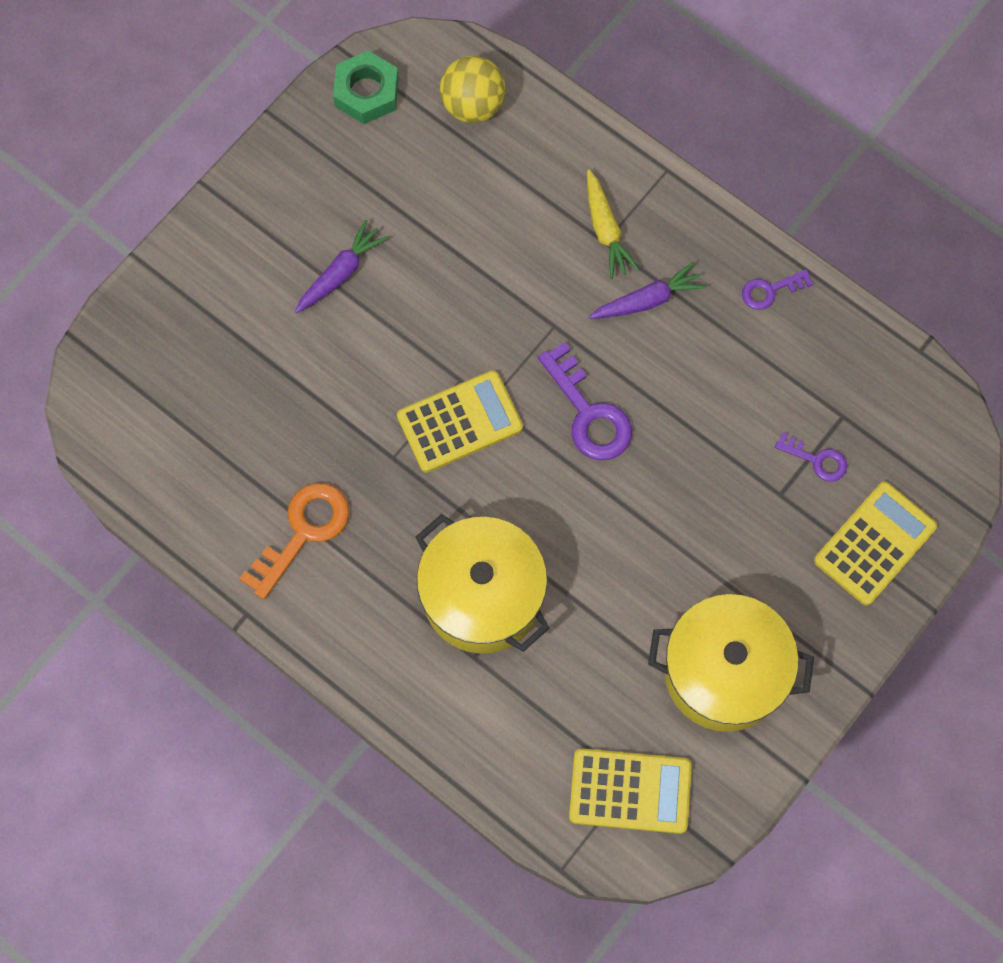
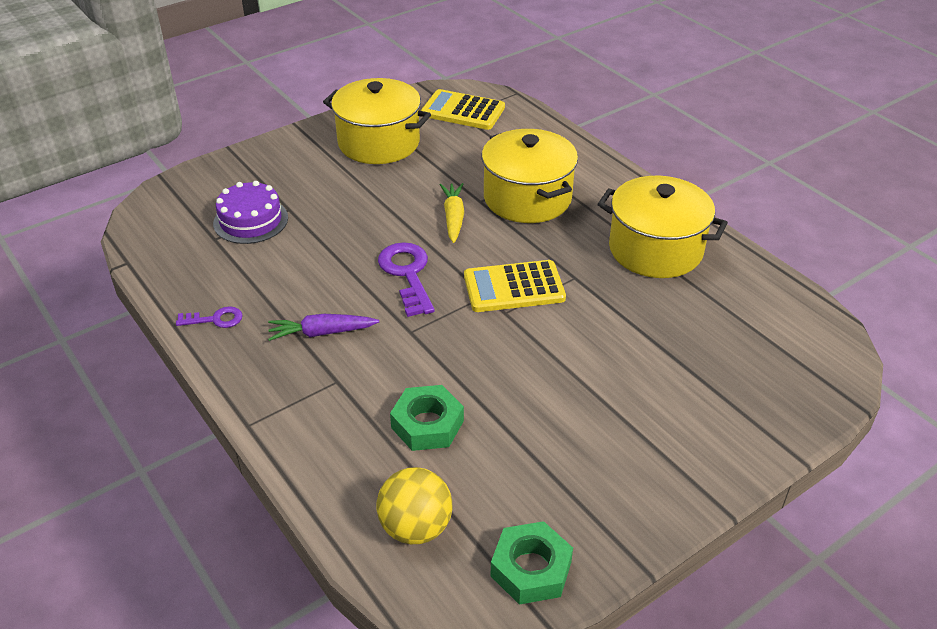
camera: 165 degrees left, 30 degrees down
(303, 532) = (655, 249): orange key -> yellow pot
(340, 273) = (594, 406): purple carrot -> none
(497, 212) = (427, 424): none -> green nut
(605, 230) = (331, 389): yellow carrot -> yellow carrot (453, 218)
(816, 460) = (250, 220): purple key -> purple cake
(874, 544) = (241, 177): yellow calculator -> none

